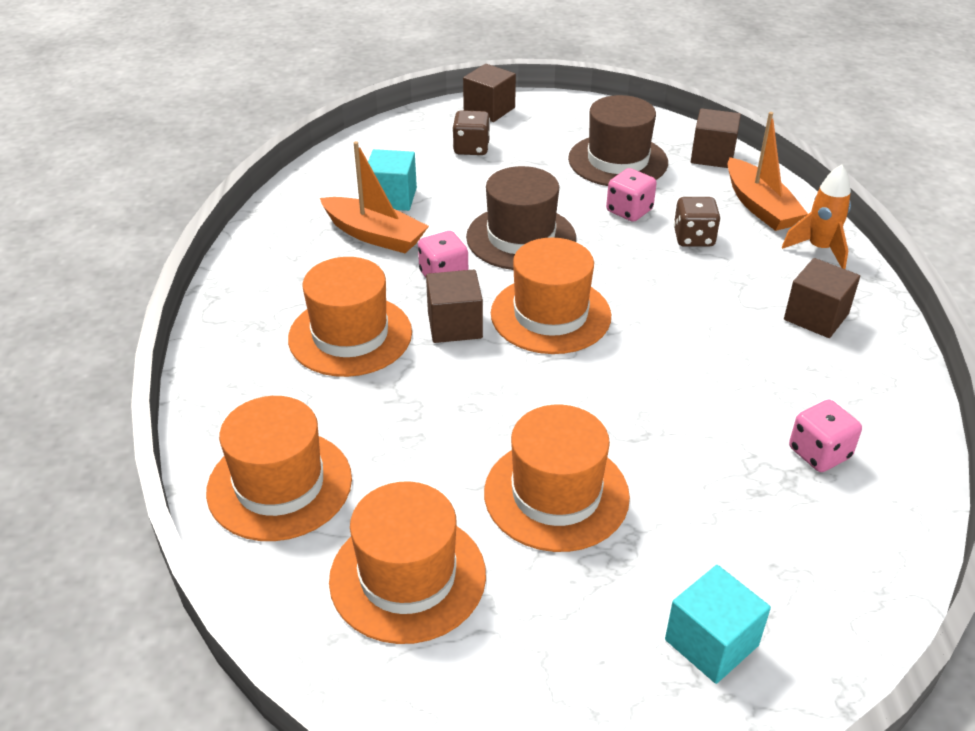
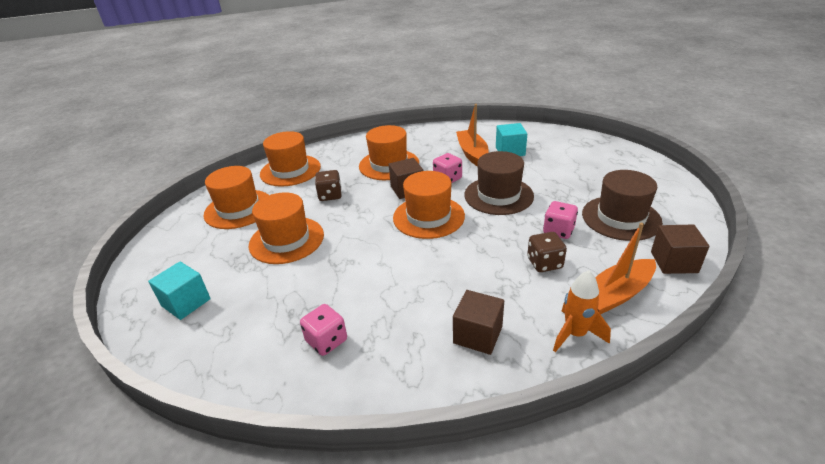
camera: 80 degrees right, 5 degrees down
(374, 235) = (472, 154): orange boat -> orange boat turned 150 degrees clockwise
(471, 148) = (583, 163): brown dice -> brown dice (330, 195)
(489, 110) = (637, 160): brown cube -> none

